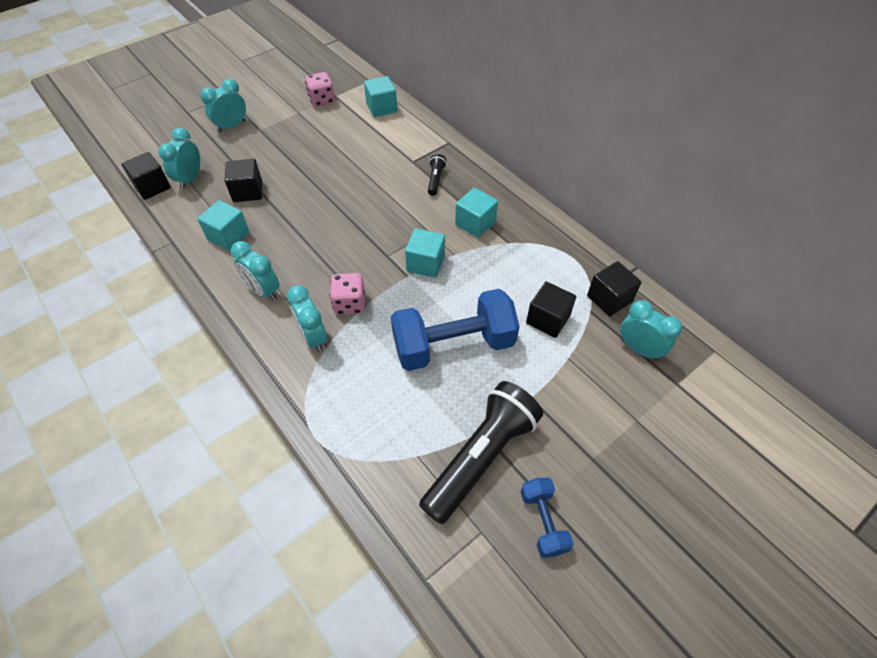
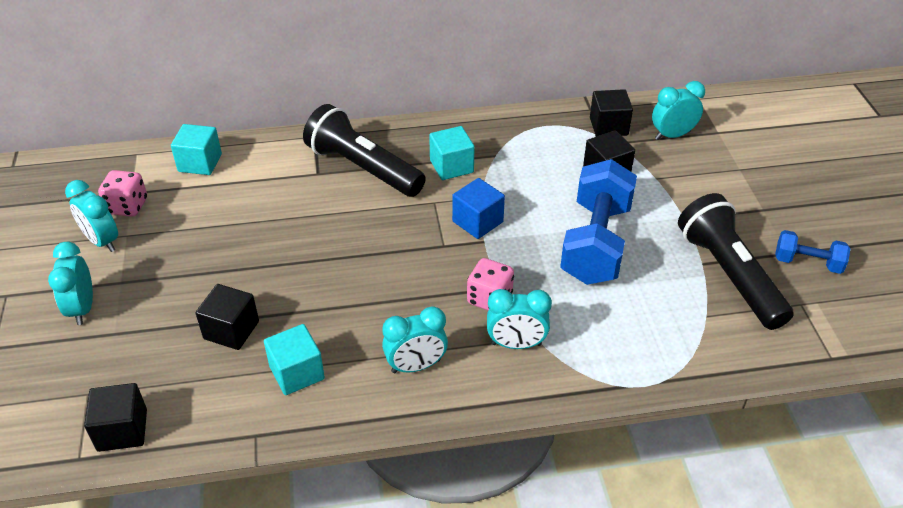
camera: 60 degrees left, 10 degrees down
(190, 179) = (148, 383): turquoise clock -> turquoise clock (102, 241)
(425, 263) = (477, 222): turquoise cube -> blue cube
(435, 180) = (363, 168): black flashlight -> black flashlight, size x2.35

